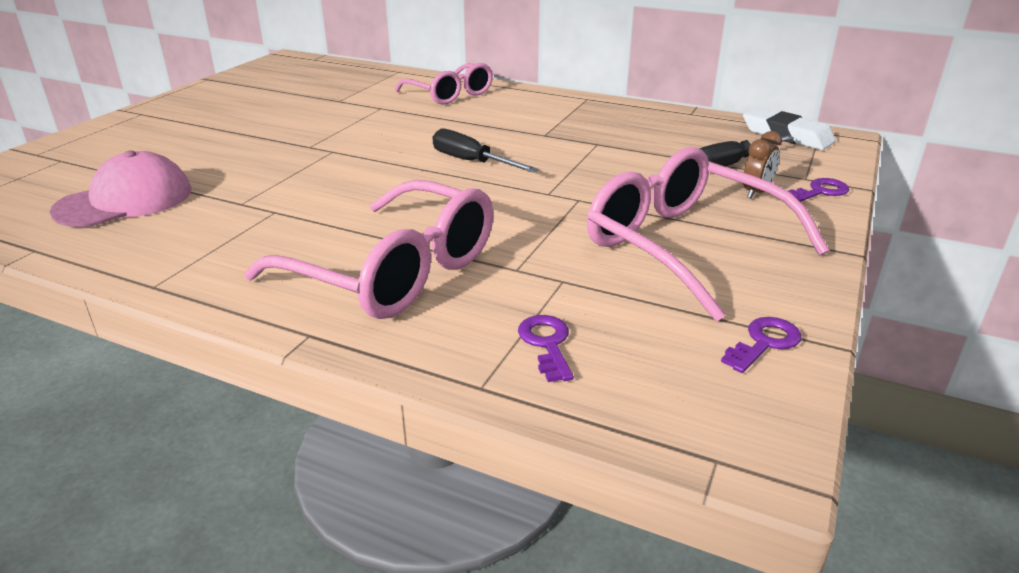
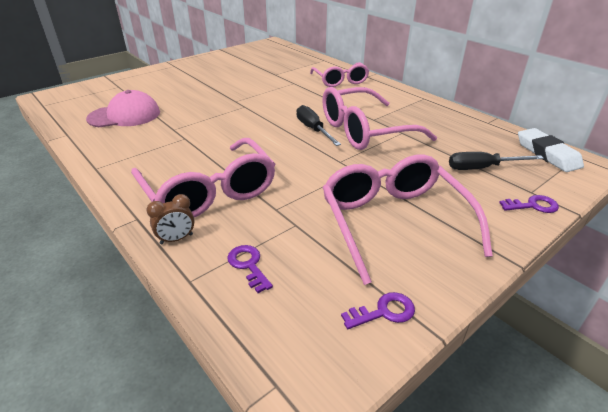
camera: 25 degrees right, 5 degrees up
(546, 344) = (248, 265): purple key -> purple key turned 45 degrees counterclockwise
(547, 150) = (365, 131): none -> pink glasses
(756, 192) = (482, 194): brown clock -> brown clock (176, 239)

